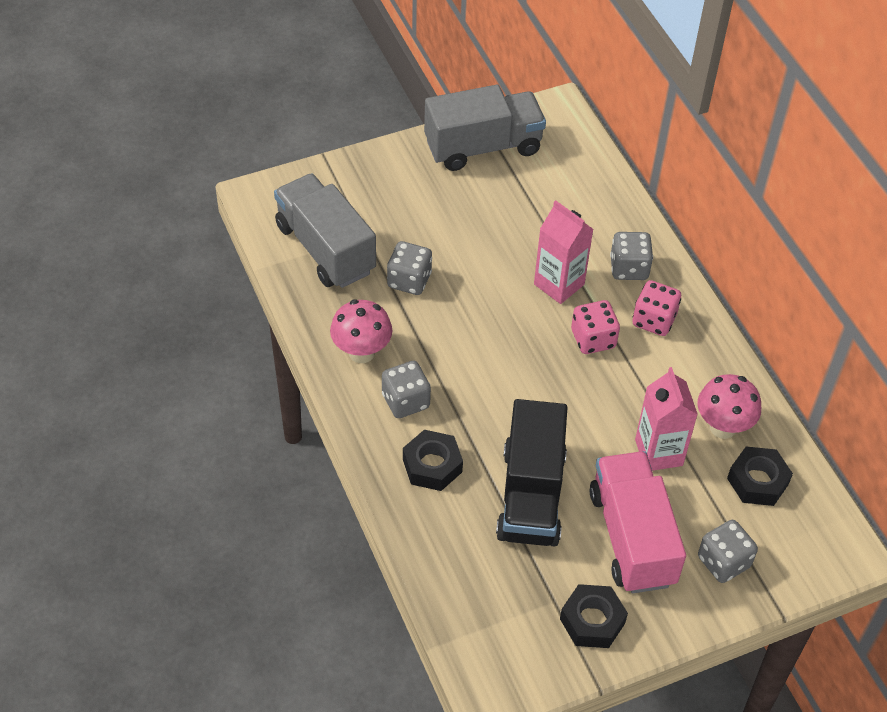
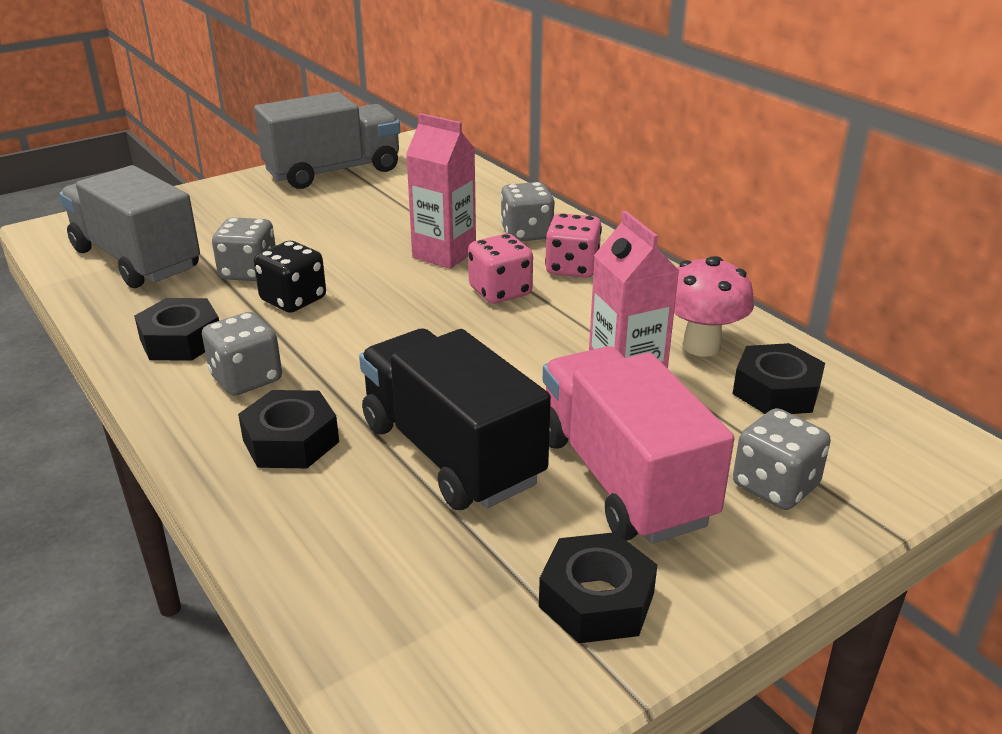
camera: 10 degrees left, 20 degrees down
(361, 352) = (181, 340): pink mushroom -> black nut
(440, 320) = (293, 300): none -> black dice
(530, 495) = (451, 453): black truck -> black truck turned 150 degrees clockwise

